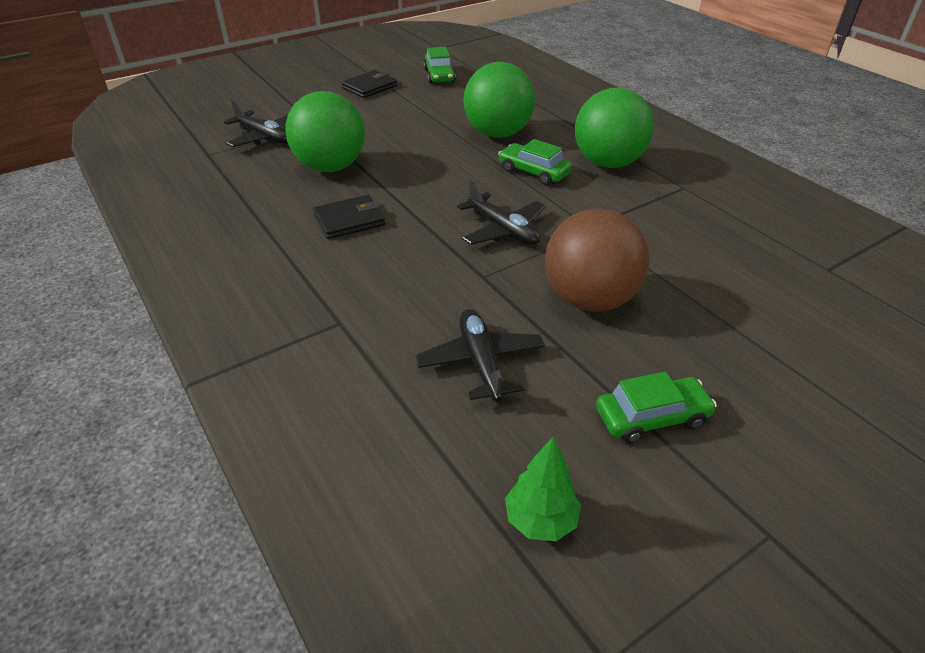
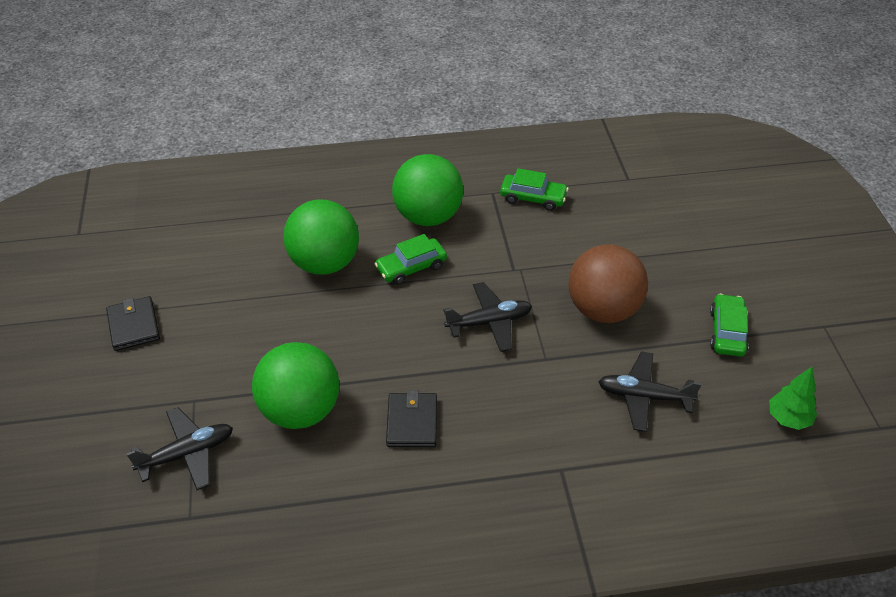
camera: 65 degrees left, 5 degrees up
(439, 76) = (157, 259): green car -> green car (533, 198)

